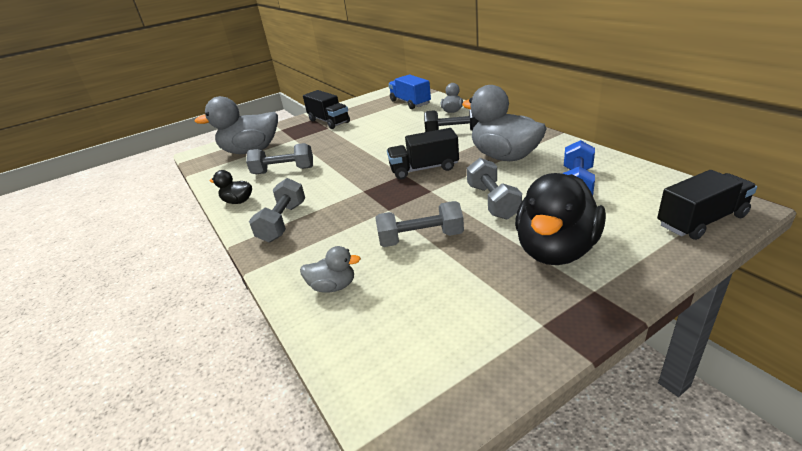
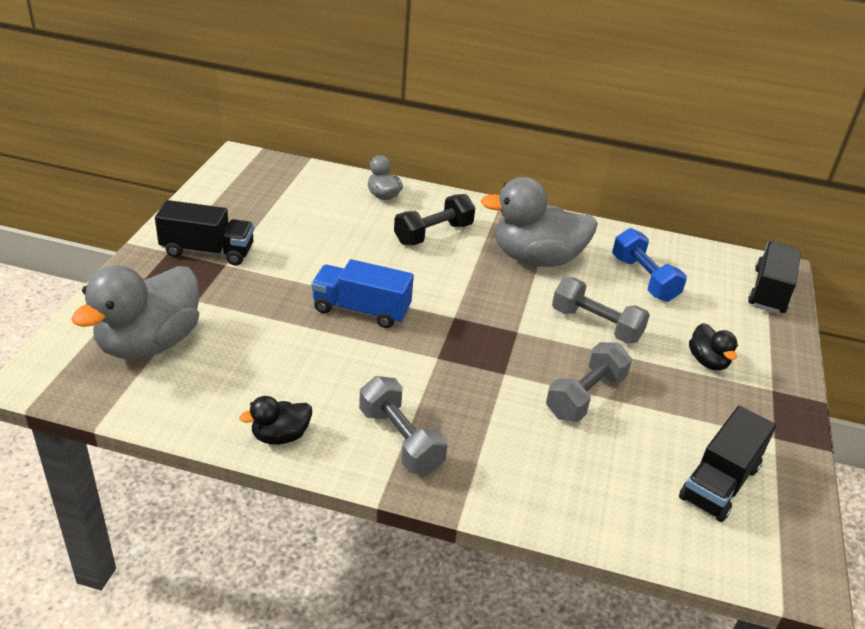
camera: 50 degrees left, 5 degrees up
(283, 171) = (272, 362): grey dumbbell -> none
(333, 286) = (576, 488): grey duck -> none
(410, 103) = (297, 189): blue truck -> blue truck (361, 310)
(424, 169) = (469, 302): black truck -> black truck (719, 483)
(555, 250) = (707, 361): black duck -> black duck, size x0.48

